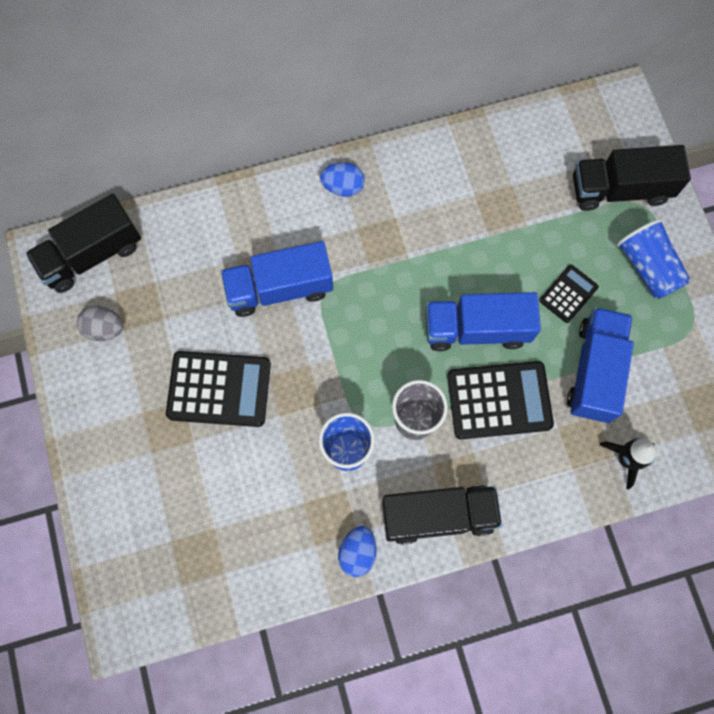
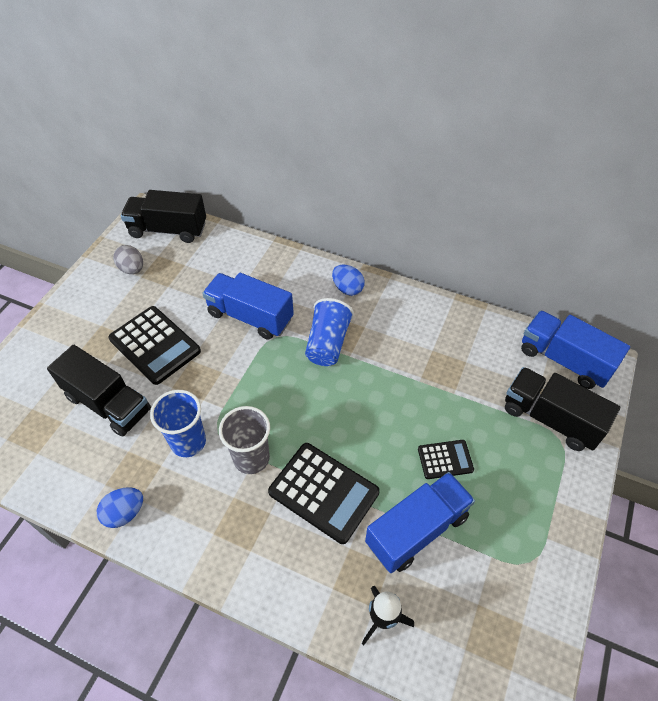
camera: 40 degrees right, 20 degrees down
(438, 515) = (202, 536): black truck -> black truck (108, 403)
(476, 329) = (353, 432): blue truck -> blue truck (564, 360)
(647, 267) = (528, 487): blue cup -> blue cup (327, 343)

